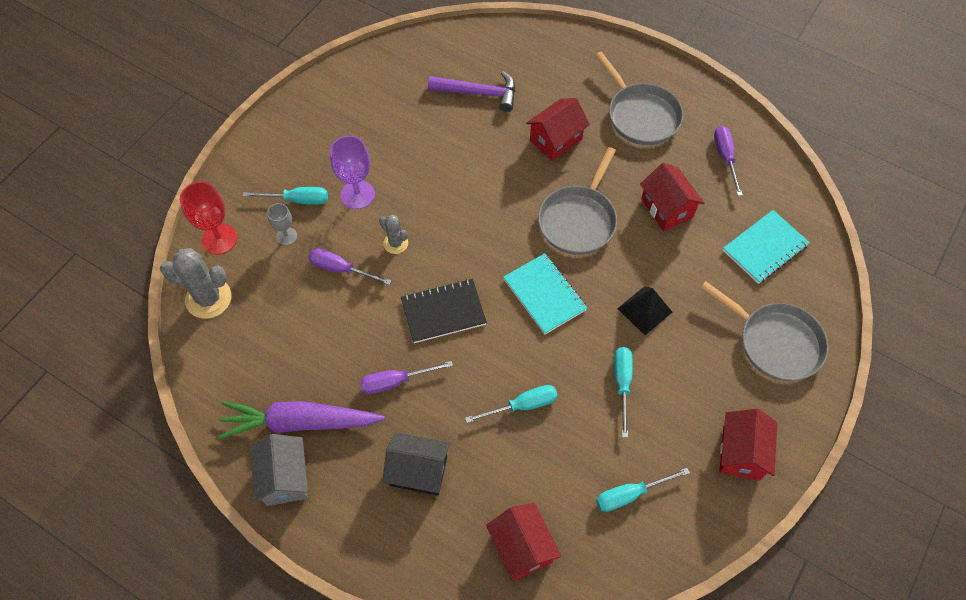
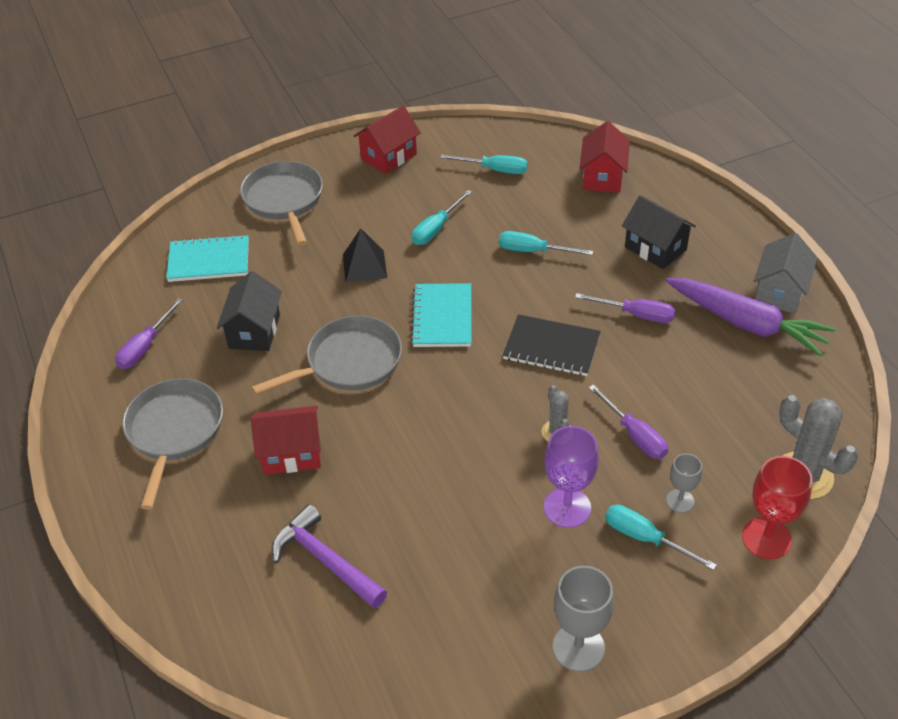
camera: 145 degrees left, 15 degrees down
(305, 120) = (578, 647): none -> grey goblet
(667, 208) = (254, 331): red house -> black house

